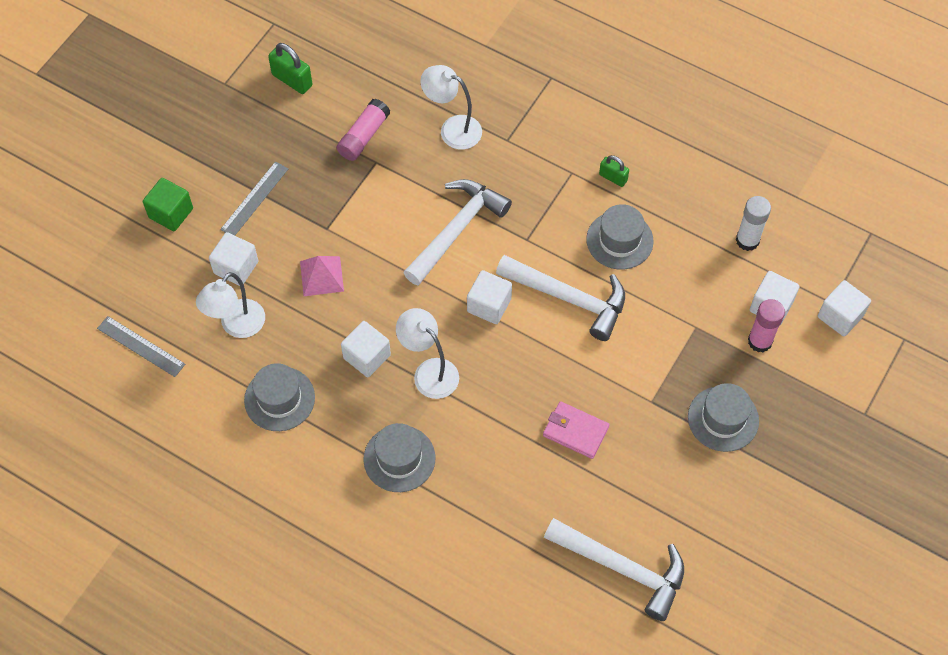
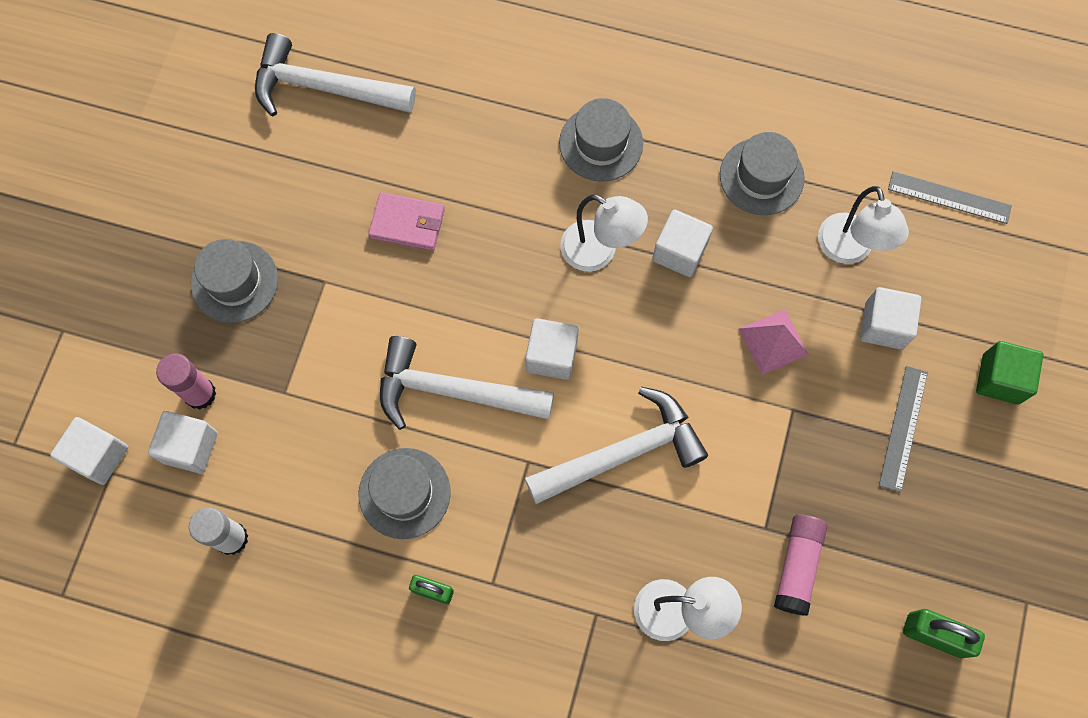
camera: 165 degrees right, 10 degrees up
(237, 326) = (848, 250): white lamp -> white lamp turned 150 degrees clockwise
(457, 229) = (623, 452): white hammer -> white hammer turned 135 degrees counterclockwise

